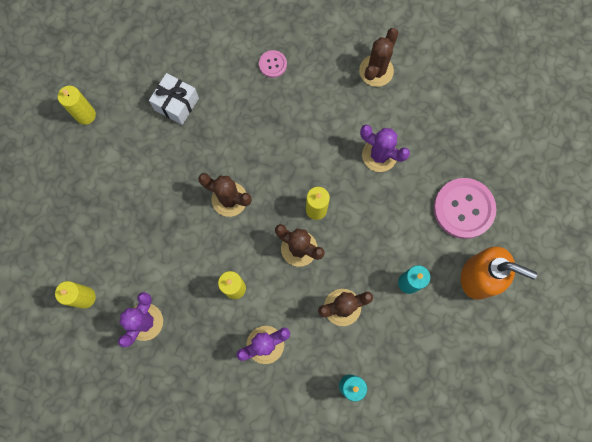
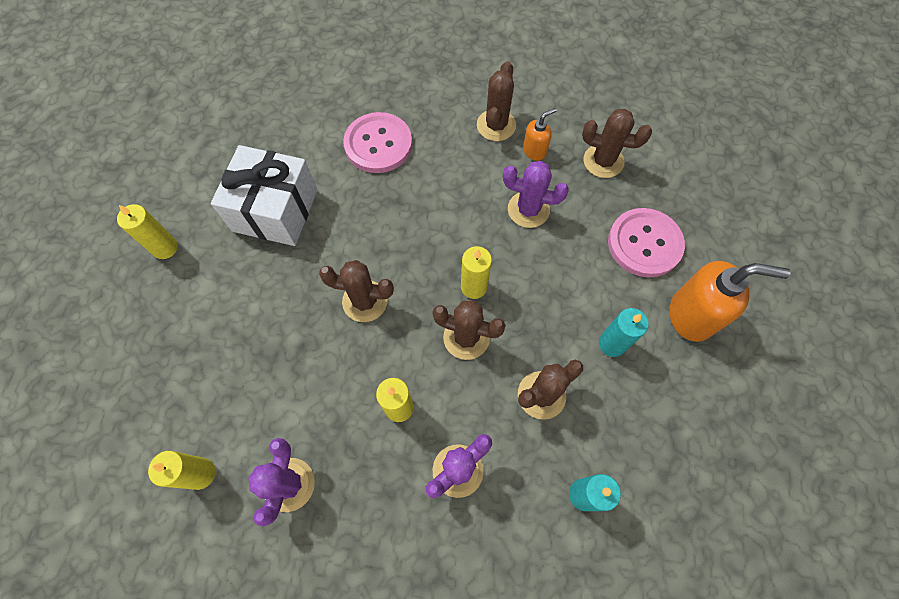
camera: 15 degrees left, 10 degrees down
(176, 104) = (275, 210): white gift -> white gift, size x1.67
(272, 64) = (378, 144): pink button -> pink button, size x2.06
(401, 103) = (534, 151): none -> orange soap dispenser
(456, 127) = (603, 161): none -> brown cactus

